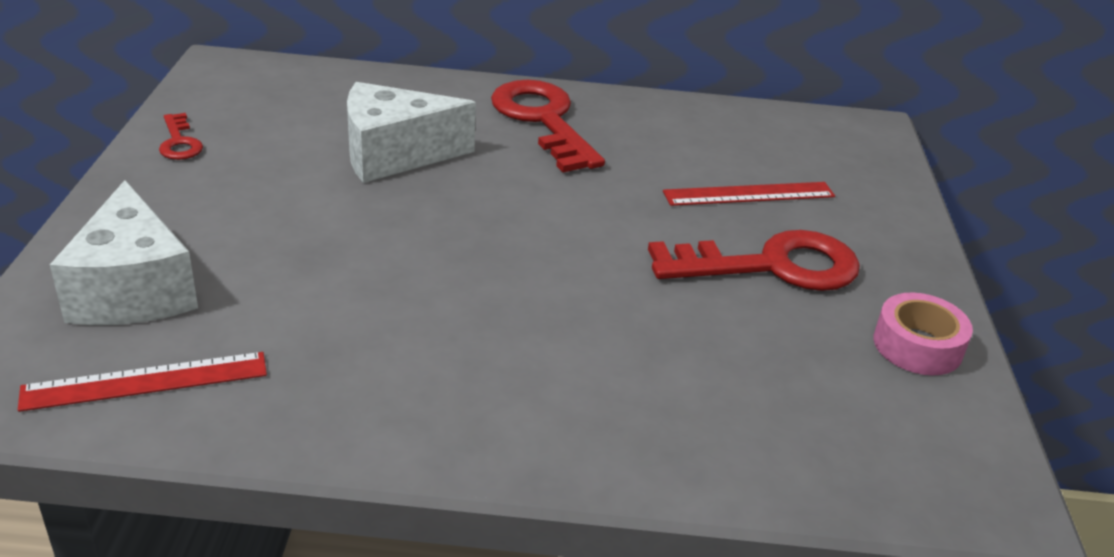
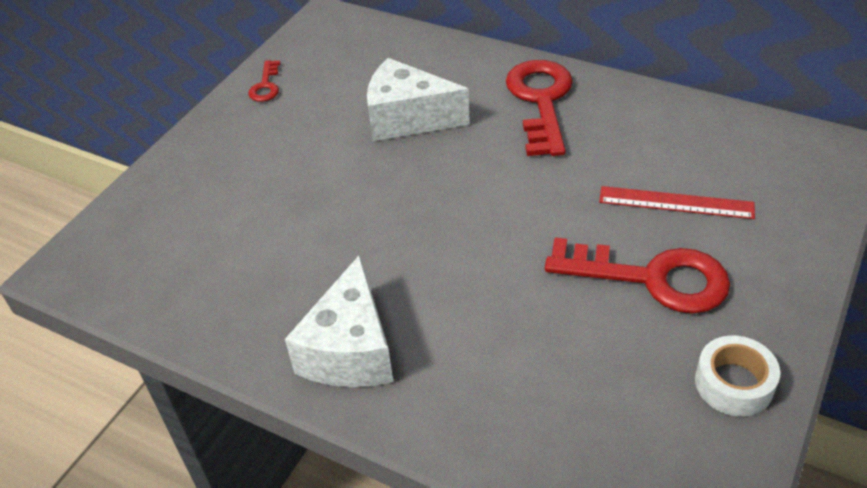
camera: 30 degrees right, 10 degrees up
(133, 290) = (182, 206): white cheese -> white cheese (350, 350)
(146, 381) = (159, 280): red ruler -> none
(917, 346) = (734, 383): pink tape -> white tape

